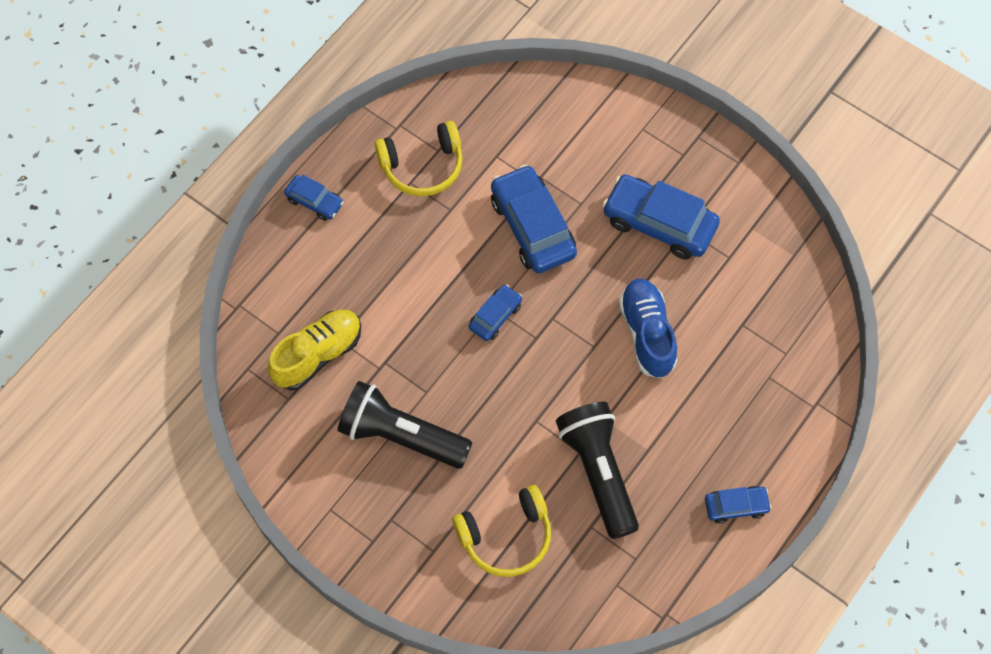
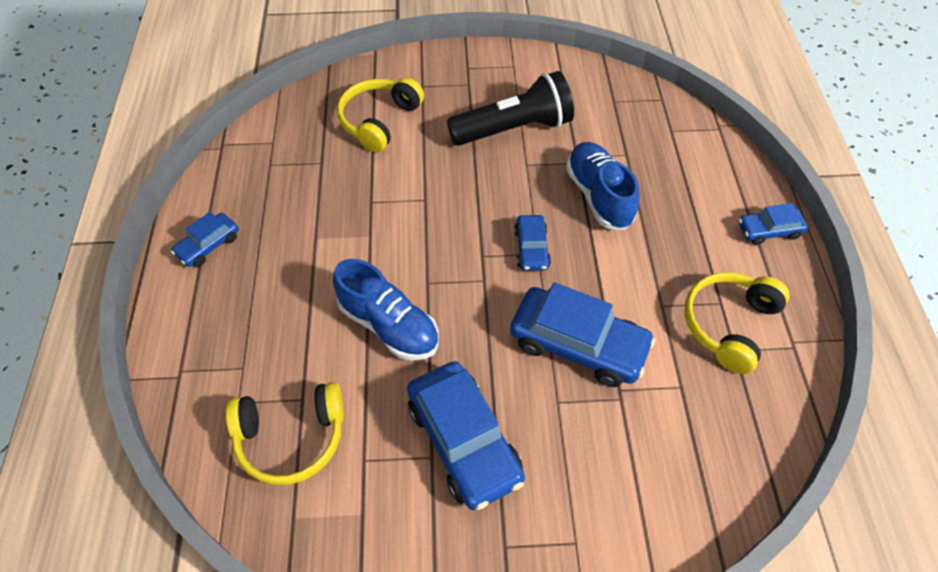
camera: 140 degrees right, 10 degrees down
(318, 355) = (628, 136): yellow shoe -> none
(401, 320) = (598, 196): none -> blue shoe
(598, 472) = (344, 198): black flashlight -> none
(659, 223) = (464, 441): blue car -> blue car turned 75 degrees clockwise
(765, 304) = (291, 437): none -> yellow headphones

